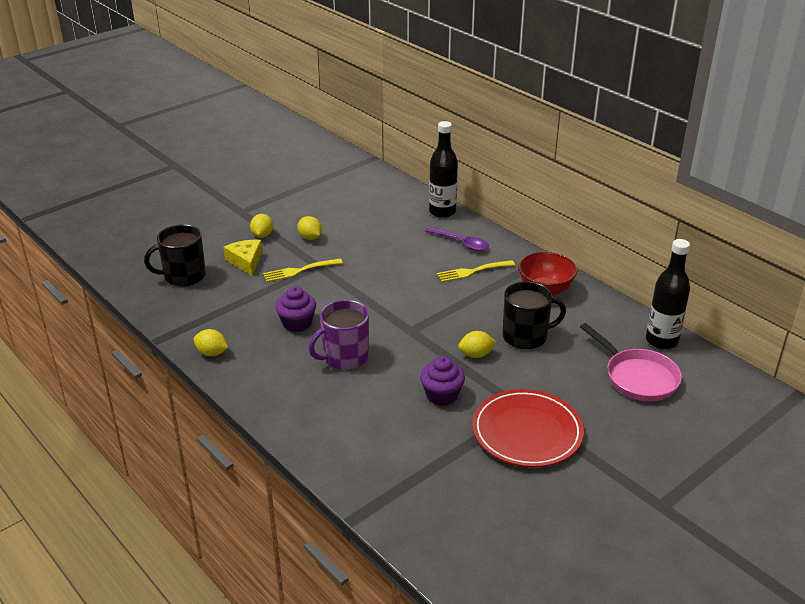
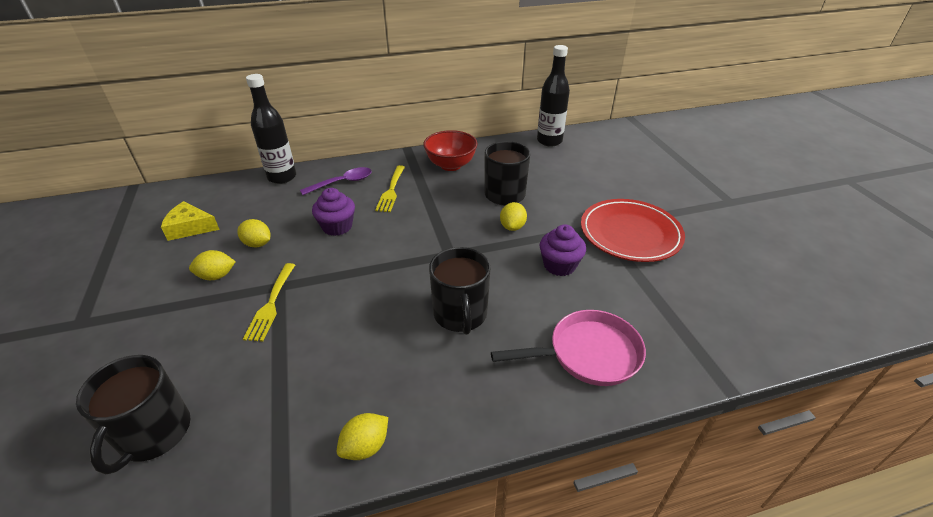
camera: 65 degrees left, 5 degrees up
(246, 261) = (197, 349): yellow cheese -> yellow cheese (190, 228)
(262, 235) = (160, 316): yellow lemon -> yellow lemon (257, 244)
(297, 323) = (370, 336): purple cupcake -> purple cupcake (337, 227)
(344, 357) = (460, 314): purple mug -> black mug
(637, 377) = (585, 163): pink pan -> pink pan (588, 354)

